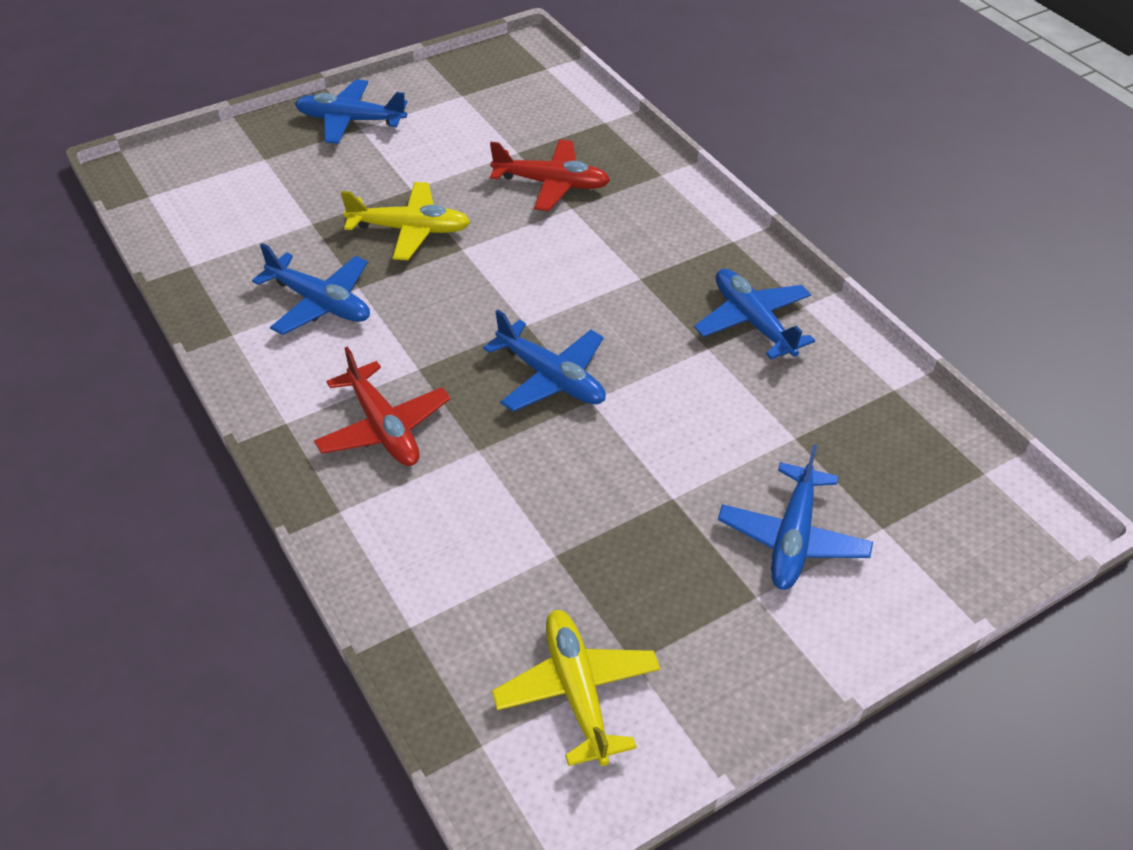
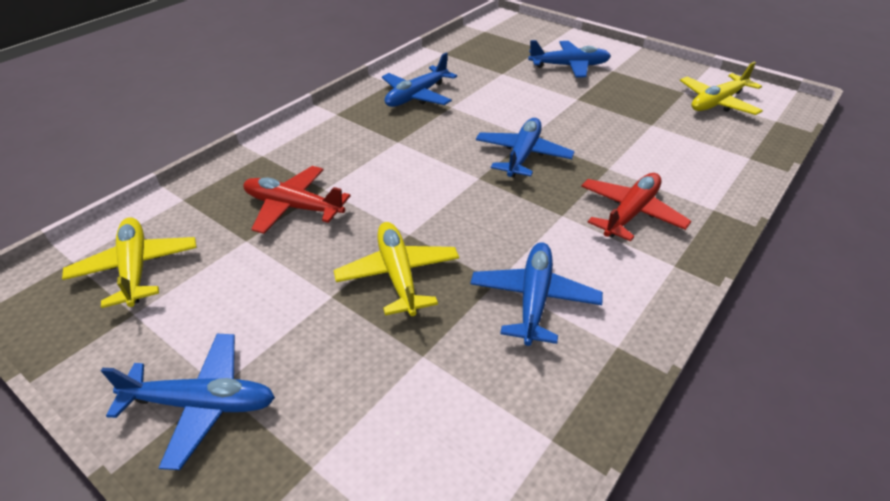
camera: 110 degrees left, 5 degrees down
(350, 121) = (202, 404): blue plane -> blue plane turned 75 degrees counterclockwise
(516, 96) = (136, 268): none -> yellow plane
(551, 184) = (293, 207): red plane -> red plane turned 60 degrees counterclockwise

